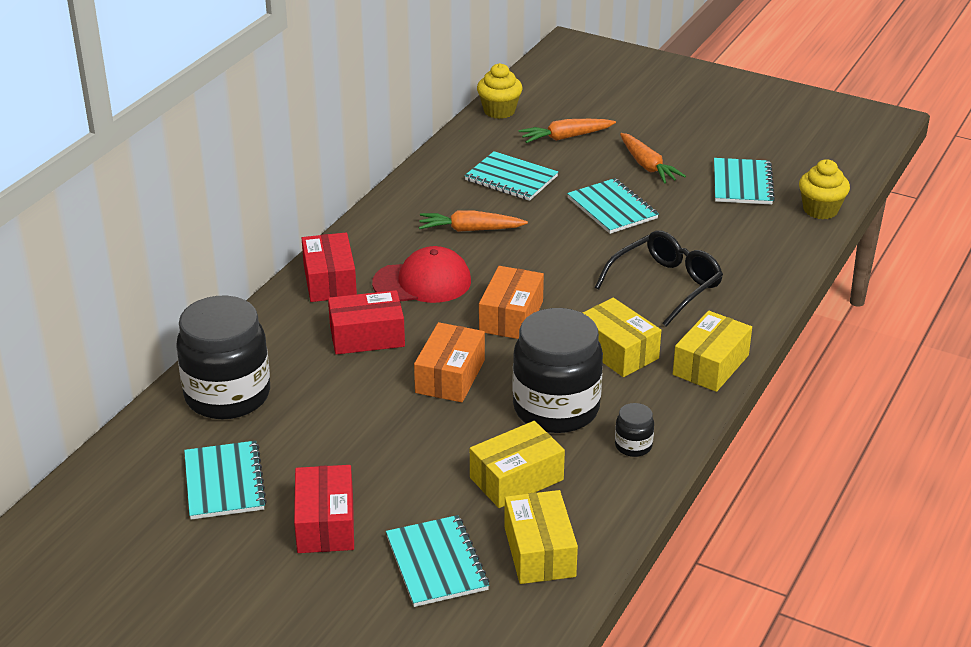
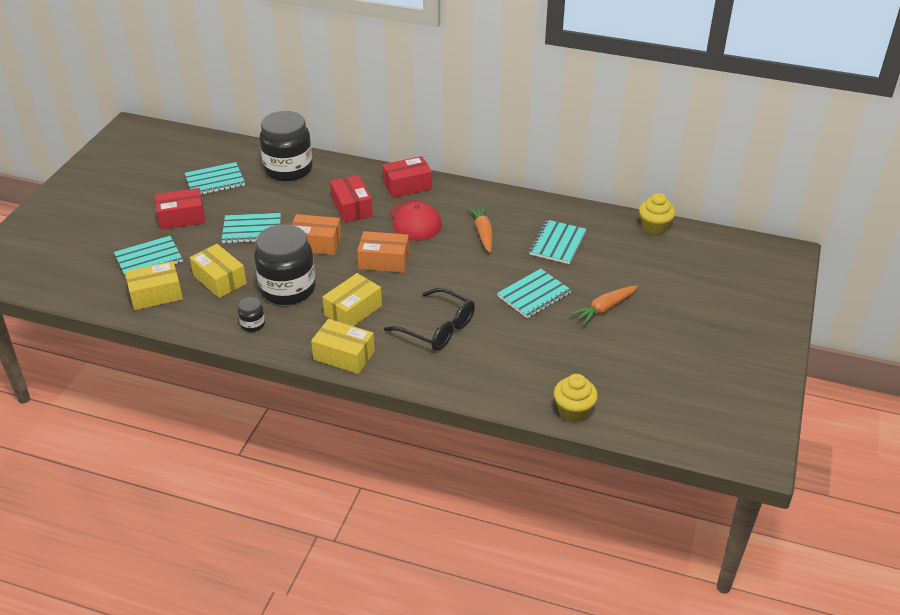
camera: 80 degrees right, 5 degrees up
(565, 137) = (629, 263): orange carrot -> none
(742, 183) = (598, 363): turquoise notebook -> turquoise notebook (252, 230)

